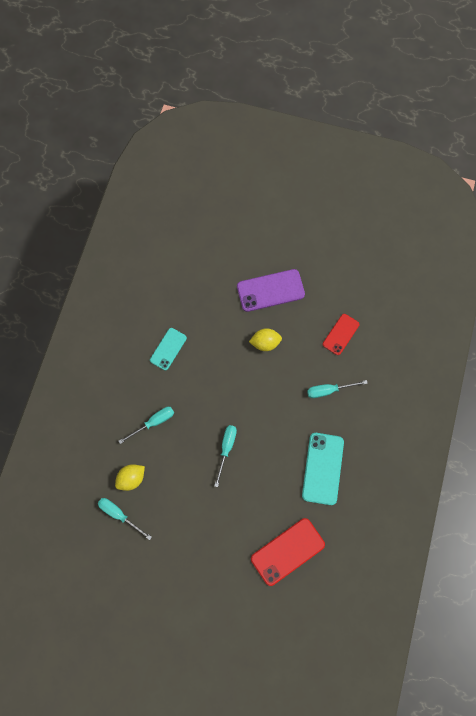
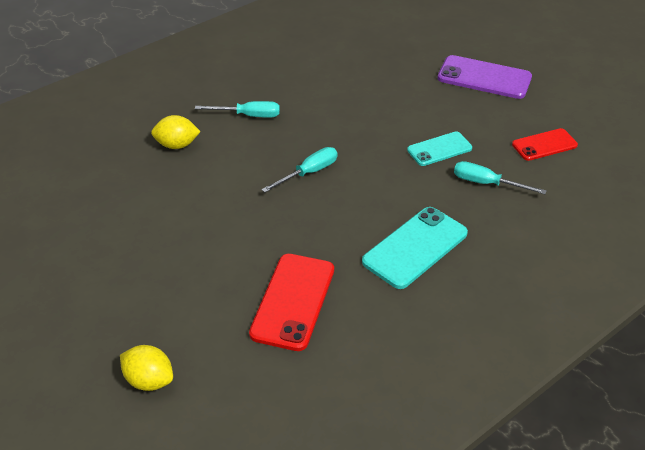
camera: 35 degrees right, 30 degrees down
(119, 514) = (131, 166): turquoise screwdriver -> none
(168, 349) = (323, 71): turquoise phone -> turquoise phone (439, 149)
(265, 343) = (440, 112): yellow lemon -> yellow lemon (149, 380)
(287, 551) = (293, 301): red phone -> red phone turned 75 degrees counterclockwise

